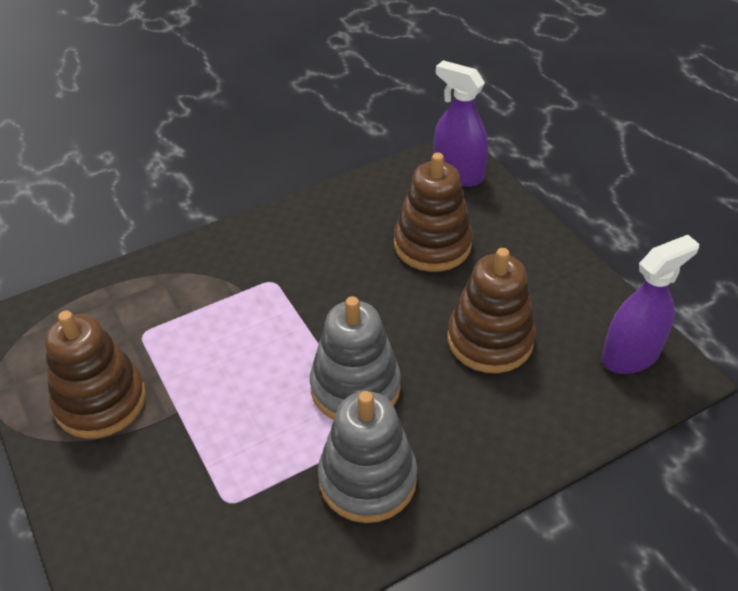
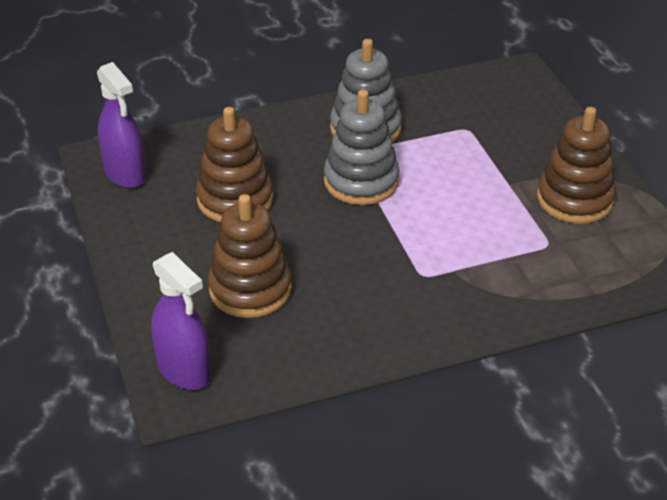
camera: 170 degrees left, 5 degrees down
(630, 355) = (125, 173): purple spray bottle -> purple spray bottle turned 105 degrees counterclockwise

